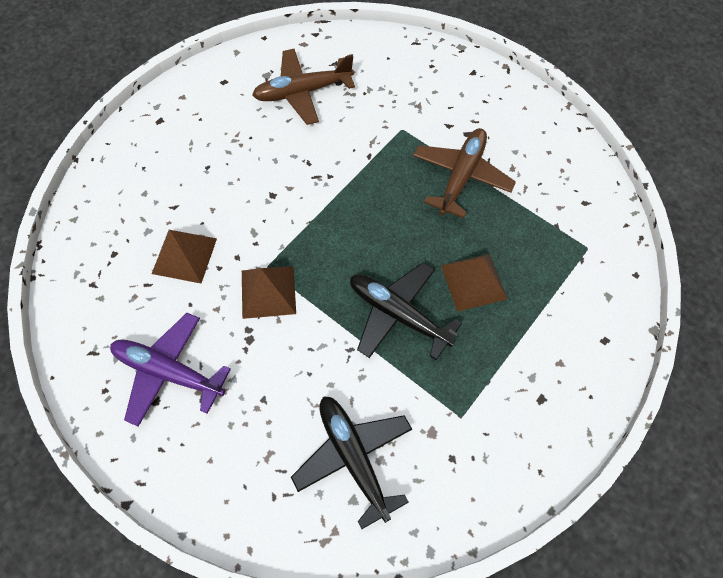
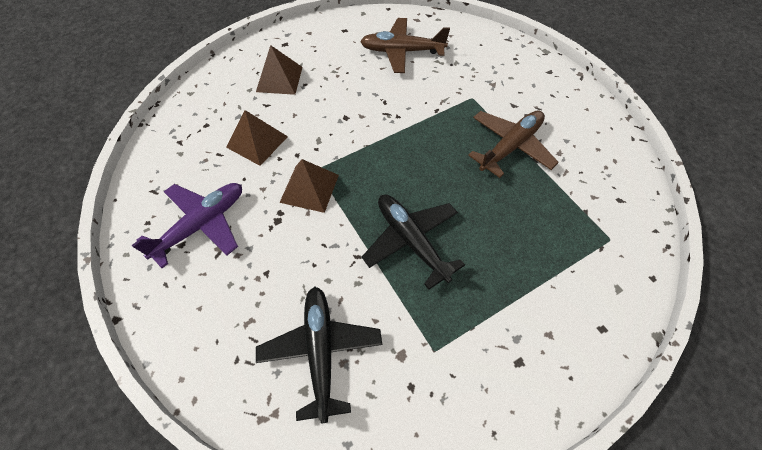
camera: 20 degrees right, 5 degrees down
(168, 372) = (202, 224): purple plane -> purple plane turned 90 degrees clockwise
(473, 281) = (490, 235): brown pyramid -> brown pyramid (279, 79)

